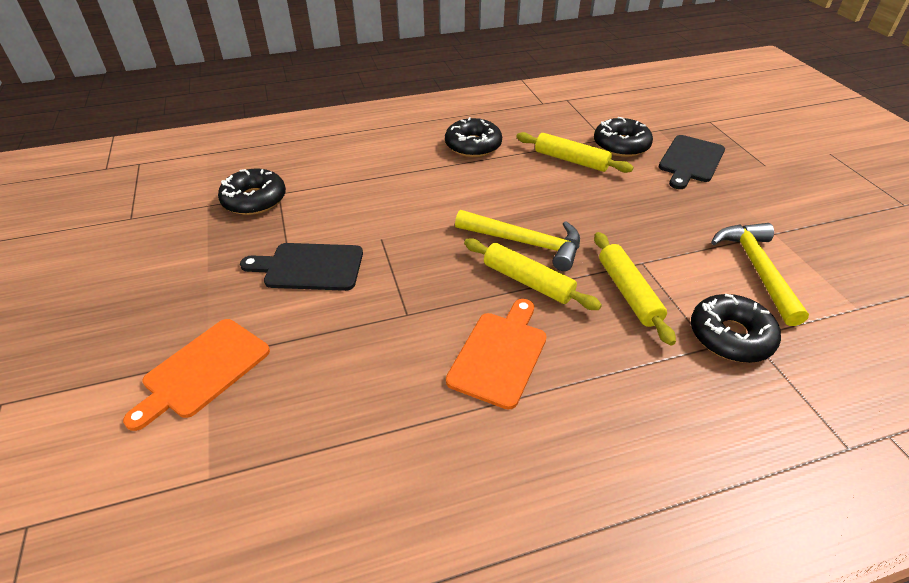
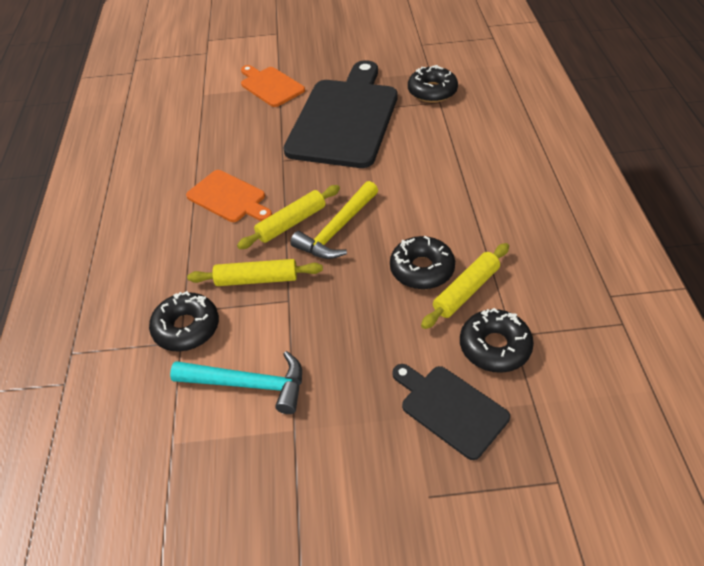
camera: 105 degrees right, 5 degrees up
(309, 267) = (344, 119): black cutting board -> black cutting board, size x2.01
(473, 145) = (504, 218): black donut -> black donut (422, 269)
(756, 269) = (249, 384): yellow hammer -> turquoise hammer

